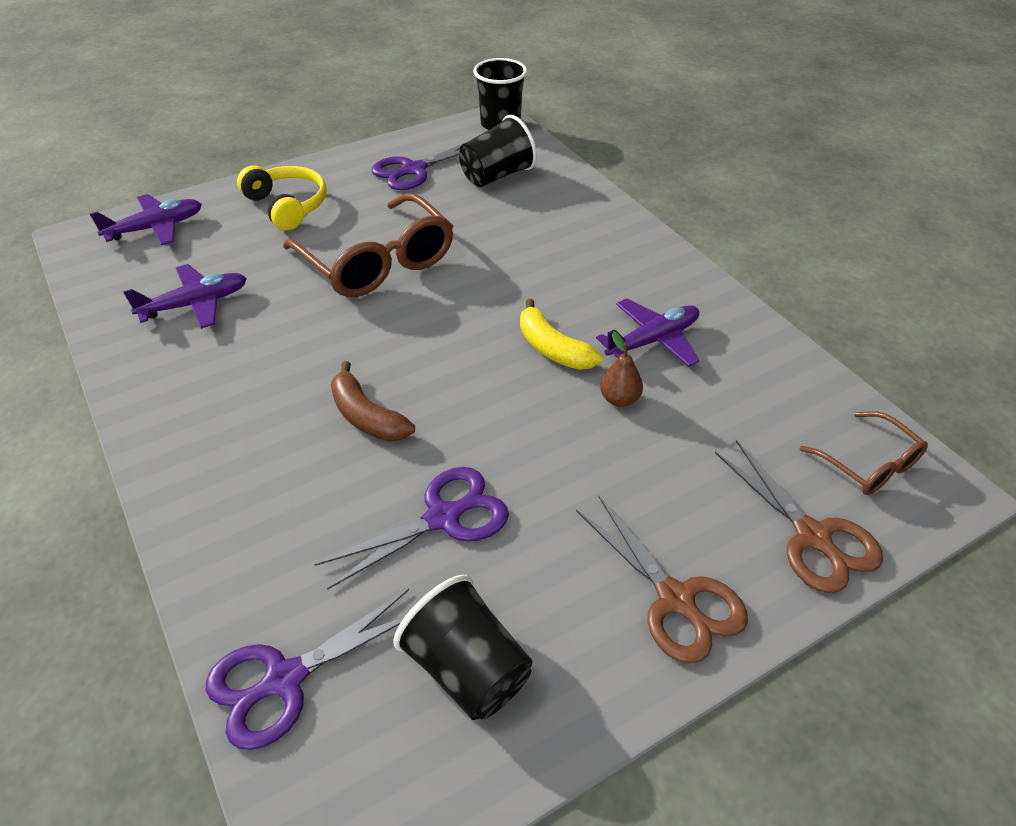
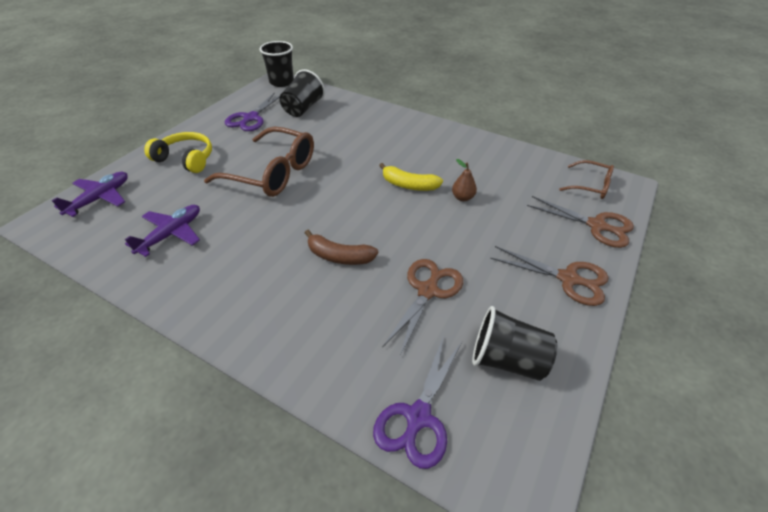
camera: 30 degrees left, 0 degrees up
(443, 518) = (428, 291): purple scissors -> brown scissors
(653, 340) = (454, 164): purple plane -> none

